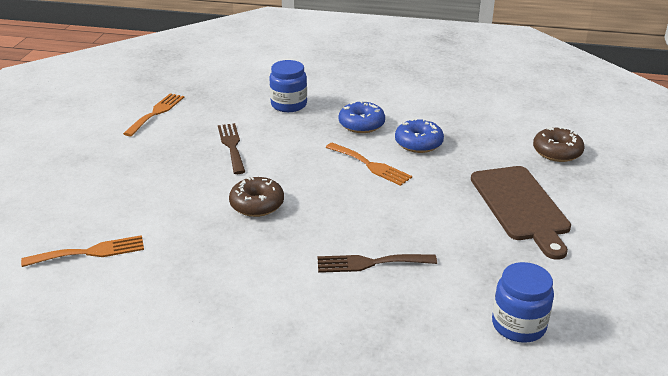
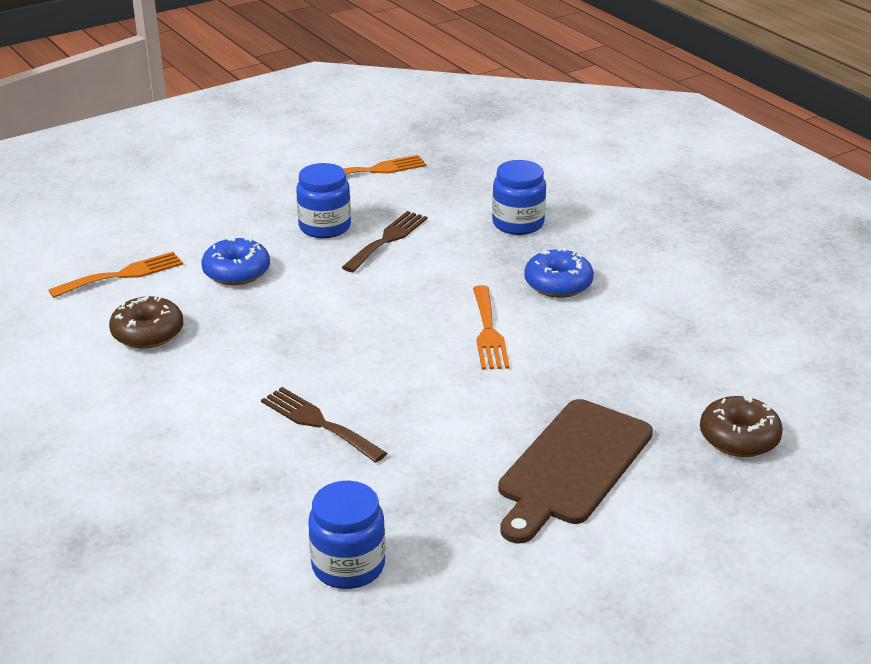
camera: 45 degrees right, 0 degrees up
(90, 252) = (123, 275): orange fork -> orange fork turned 60 degrees counterclockwise
(181, 157) = (325, 227): none -> blue jar
(257, 205) = (314, 309): brown donut -> brown donut (148, 333)
(418, 143) = (584, 337): blue donut -> blue donut (236, 272)

